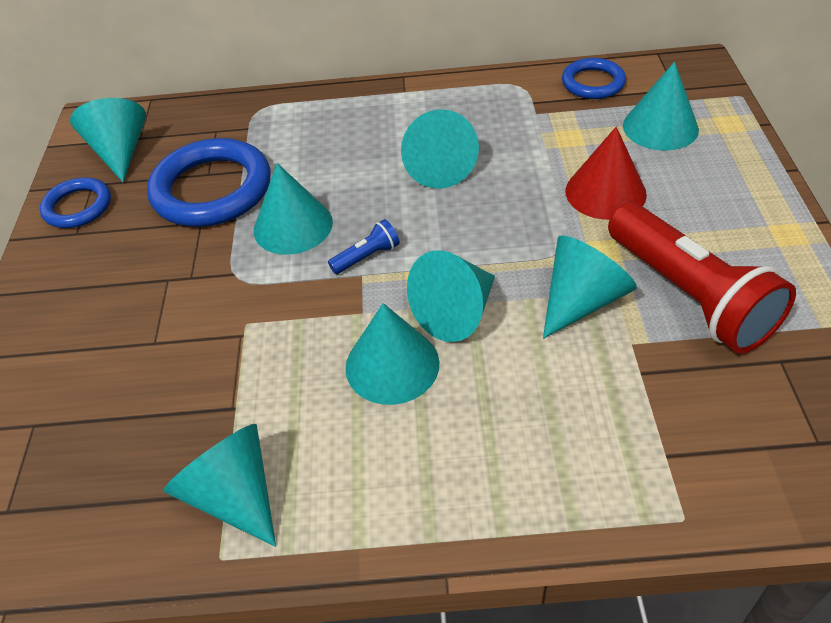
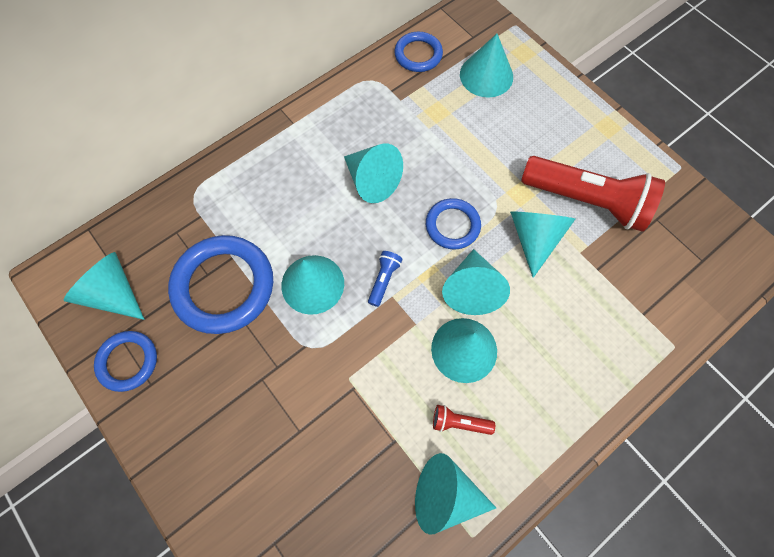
camera: 40 degrees left, 20 degrees up
(318, 432) = (459, 423): none -> red flashlight
(490, 243) = (452, 225): none -> blue ring
(605, 192) = (491, 147): red cone -> none

